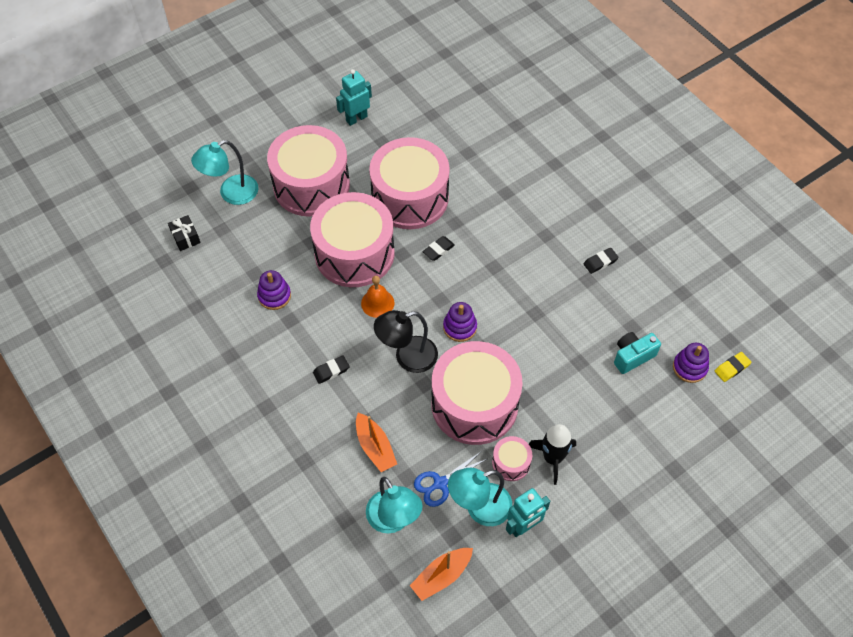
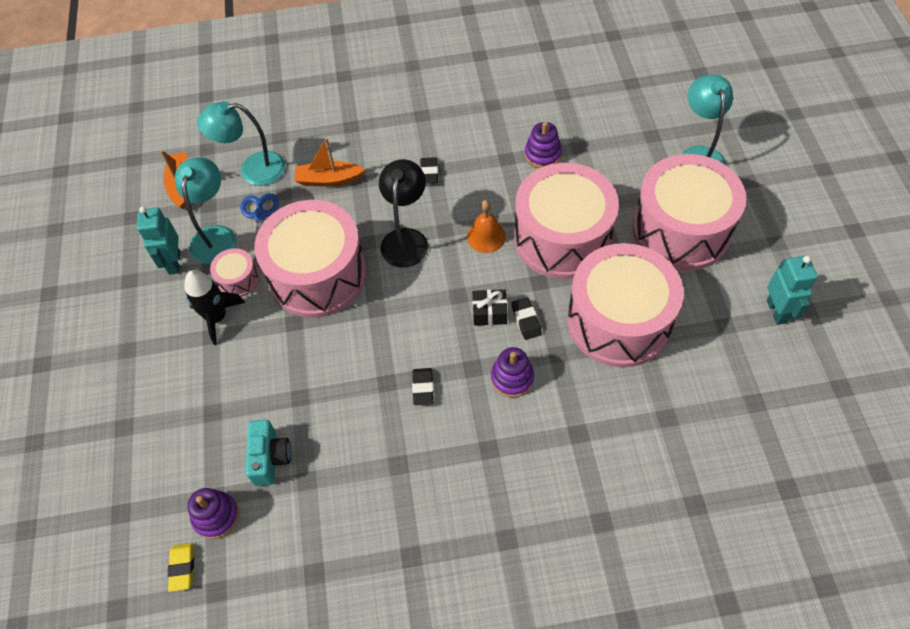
camera: 120 degrees right, 0 degrees up
(185, 237) = (654, 105): black gift -> black gift (489, 313)
(460, 327) = (413, 299): purple stacking toy -> purple stacking toy (512, 378)
(600, 262) = (414, 494): black eraser -> black eraser (423, 388)

